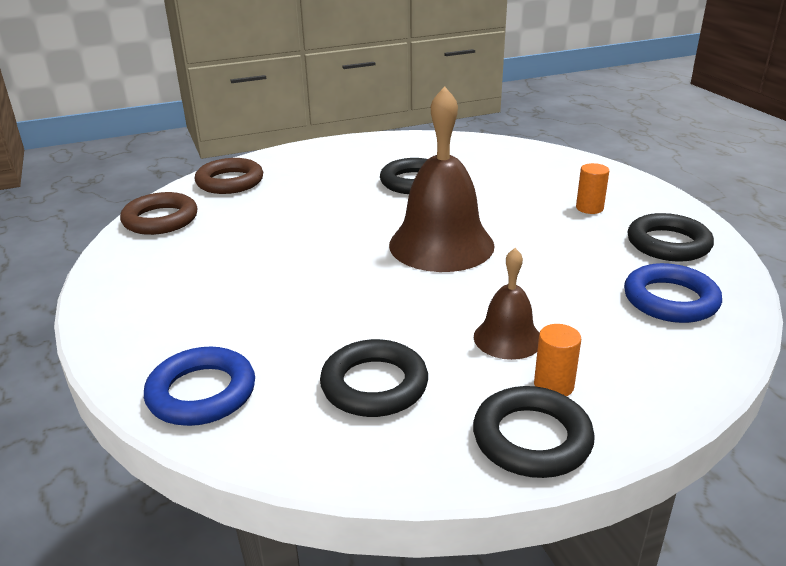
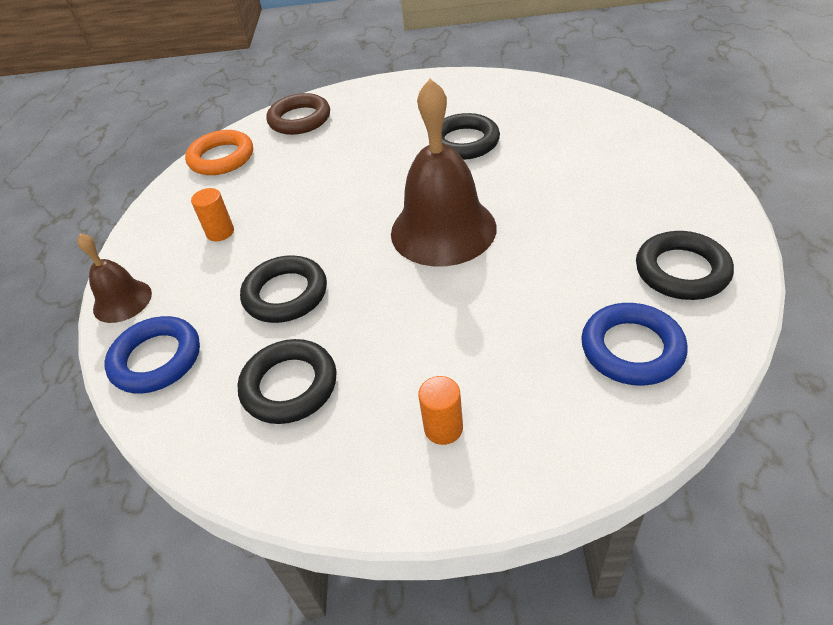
camera: 25 degrees right, 15 degrees up
(160, 219) = (221, 158): brown ring -> orange ring
(507, 338) = (435, 360): brown bell -> brown bell (122, 301)
(532, 438) = (386, 483): black ring -> black ring (285, 294)
(589, 208) = (625, 205): orange cylinder -> orange cylinder (220, 232)

